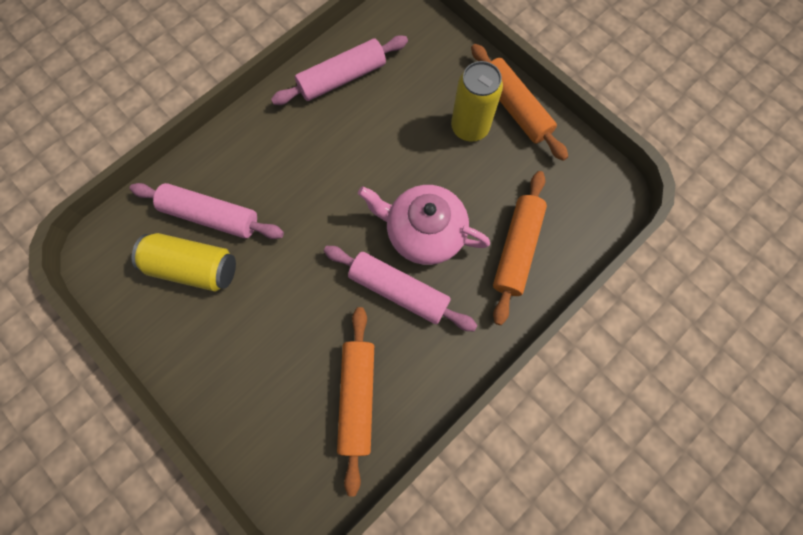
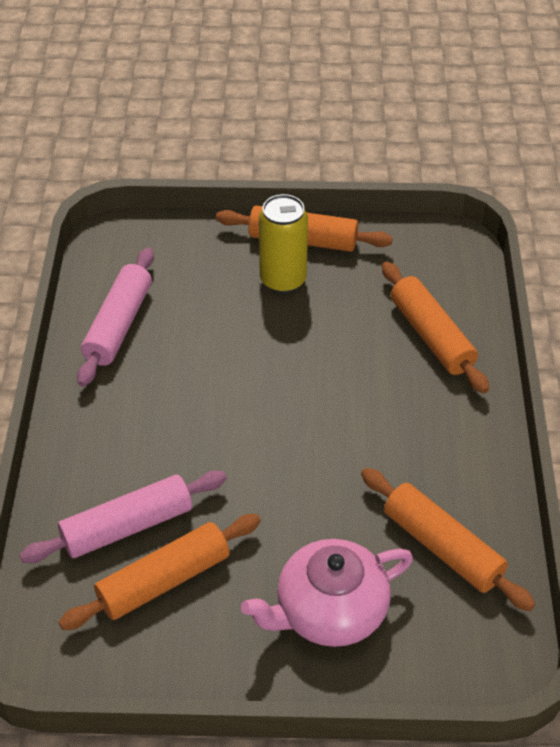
camera: 45 degrees left, 25 degrees down
(194, 267) = (164, 580): yellow can -> orange rolling pin
(398, 290) = (375, 441): pink rolling pin -> none
(424, 232) = (341, 383): pink teapot -> pink teapot (329, 611)

